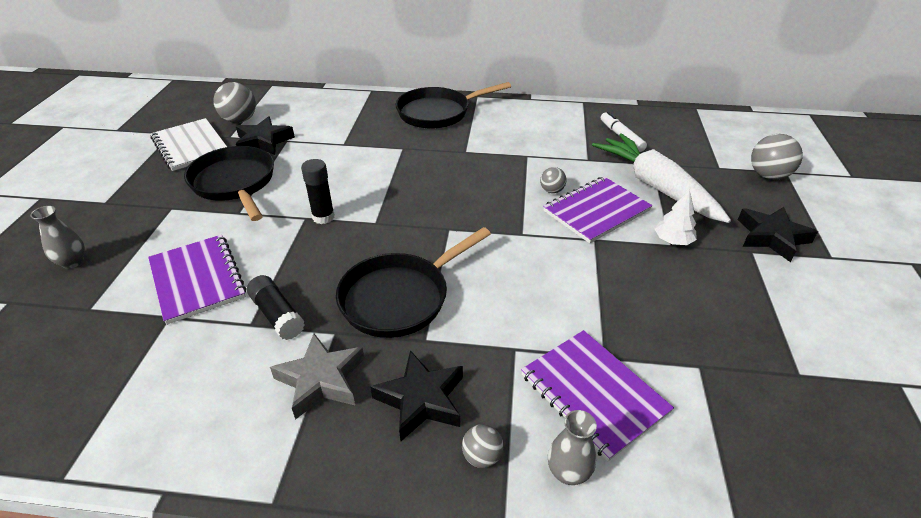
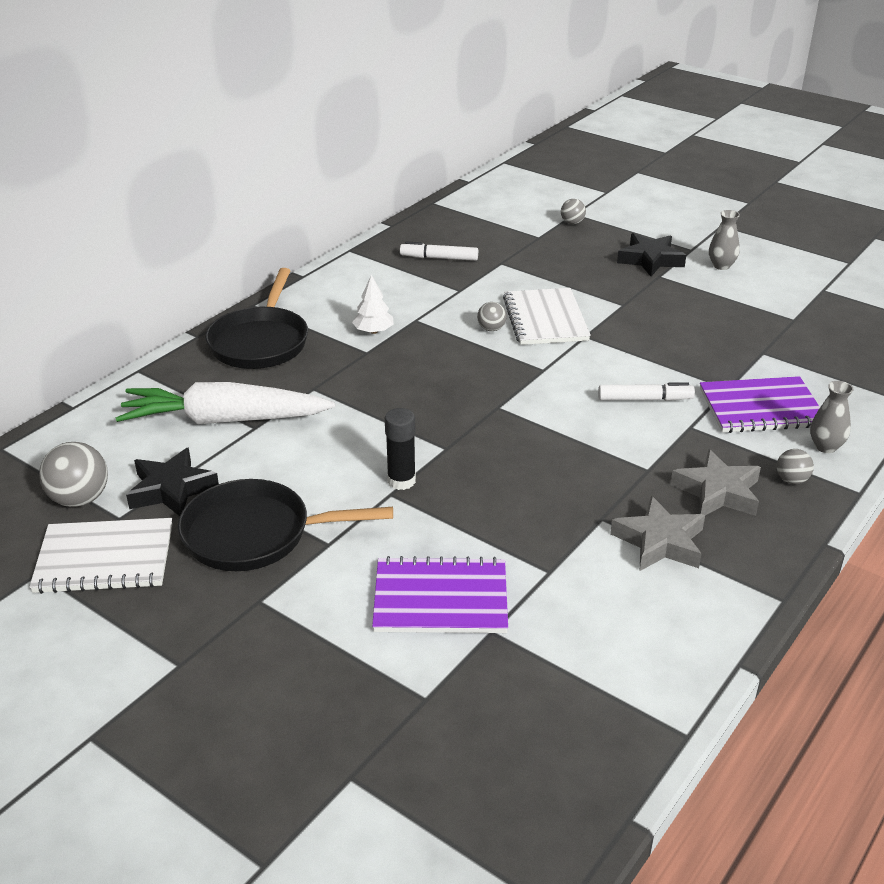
camera: 60 degrees left, 5 degrees down
(73, 262) = (308, 707): grey vase -> grey vase (721, 266)
(277, 315) = (548, 550): black glue stick -> none
(400, 297) = (580, 466): black pan -> none
(421, 399) = (717, 492): black star -> grey star
(531, 305) = (645, 399): none -> white marker
(596, 211) = (545, 319): purple notebook -> white notebook
(656, 187) = (538, 276): white carrot -> white carrot (224, 420)
(673, 241) = (618, 302): white tree -> white tree (373, 331)
(768, 175) = (572, 222): grey ball -> grey ball, size x0.56

